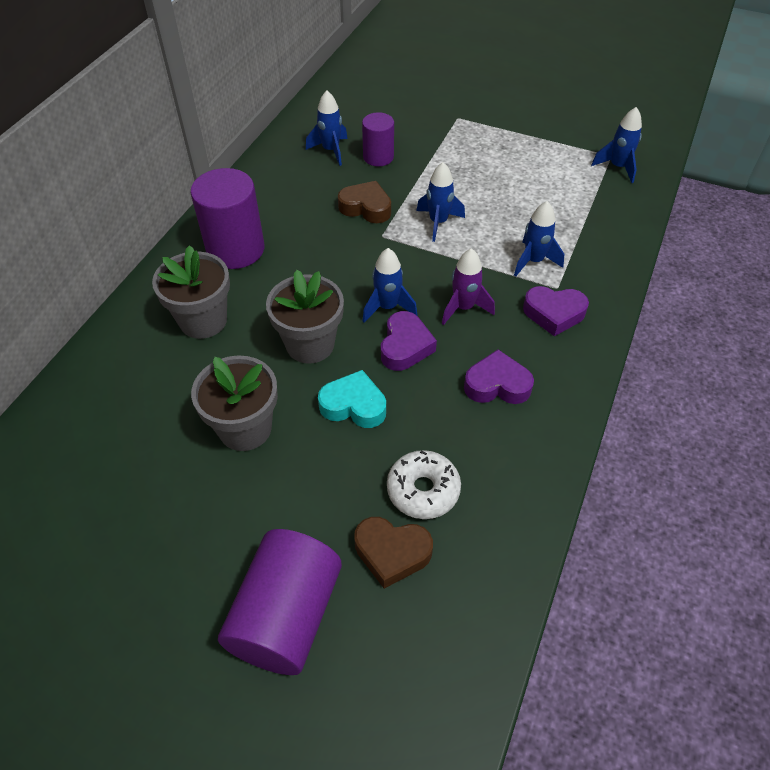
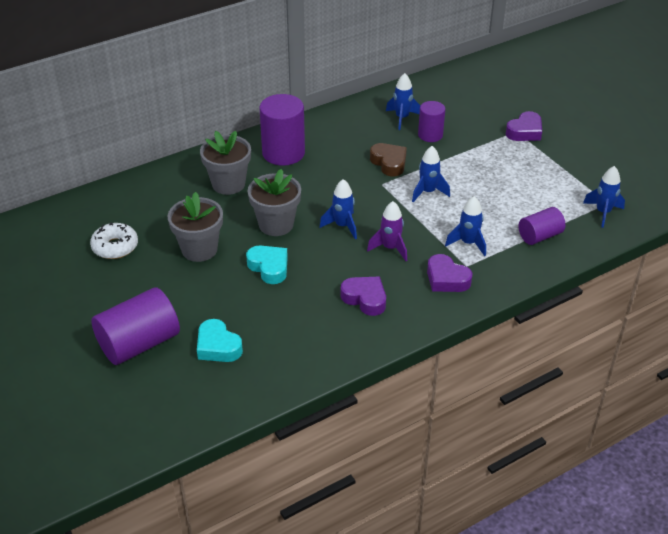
camera: 35 degrees right, 10 degrees down
(392, 553) = (218, 346): brown heart -> turquoise heart
(405, 346) = (331, 252): purple heart -> purple heart (525, 131)
(423, 490) = (264, 327): white donut -> white donut (115, 247)
(589, 219) = (539, 236): none -> purple cylinder

